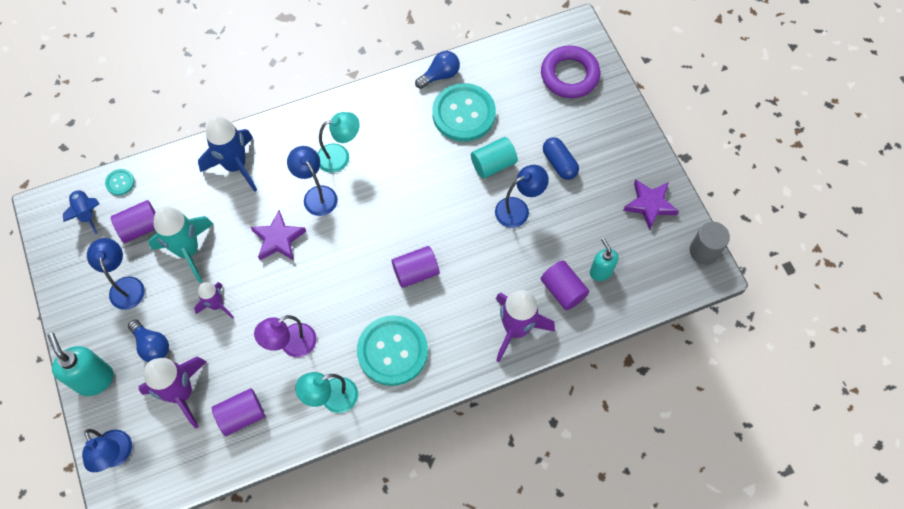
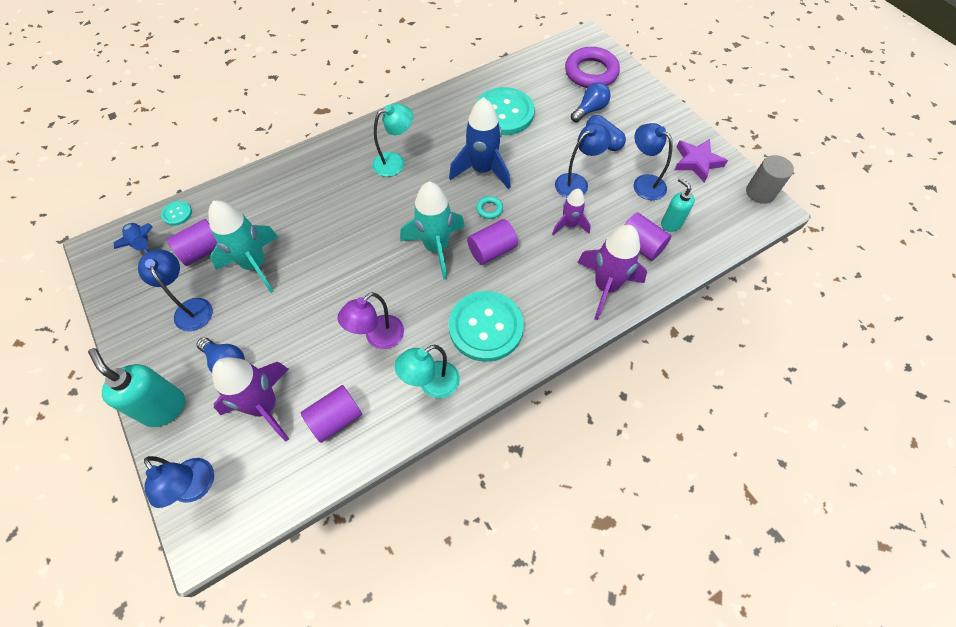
camera: 10 degrees left, 5 degrees down
(216, 305) = (292, 311): purple rocket -> purple rocket (569, 225)
(236, 166) = (294, 183): blue rocket -> blue rocket (482, 170)
(278, 239) = (347, 241): purple star -> none
(316, 195) = (378, 197): blue lamp -> blue lamp (643, 183)
(363, 260) = (436, 248): none -> turquoise rocket
(423, 226) = (489, 209): none -> turquoise ring
(440, 75) = (474, 87): blue light bulb -> blue light bulb (590, 110)
(493, 164) = (542, 149): turquoise cylinder -> none

